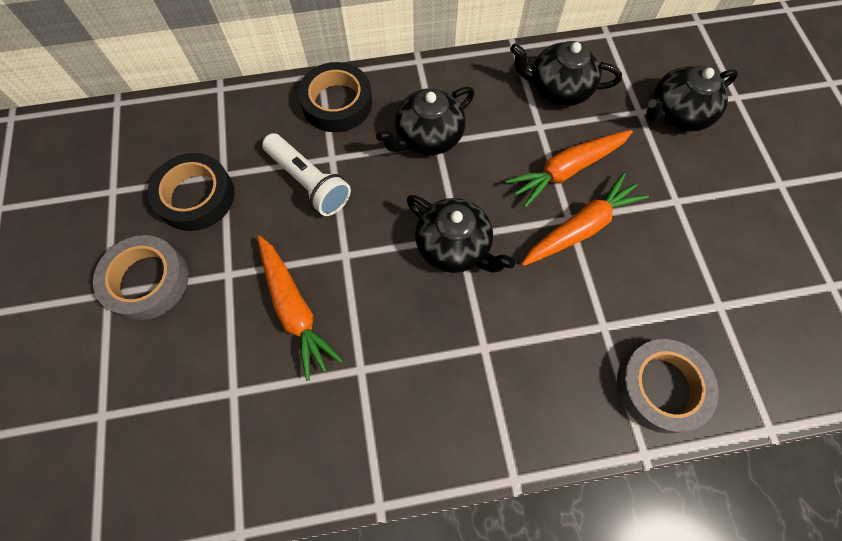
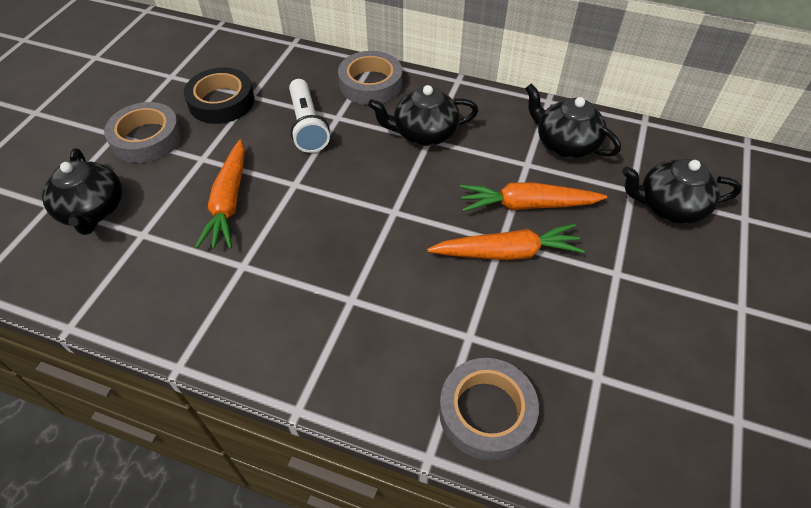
camera: 30 degrees right, 15 degrees down
(337, 103) = (370, 84): black tape -> grey tape
(454, 247) = (384, 217): black teapot -> black teapot (93, 210)

